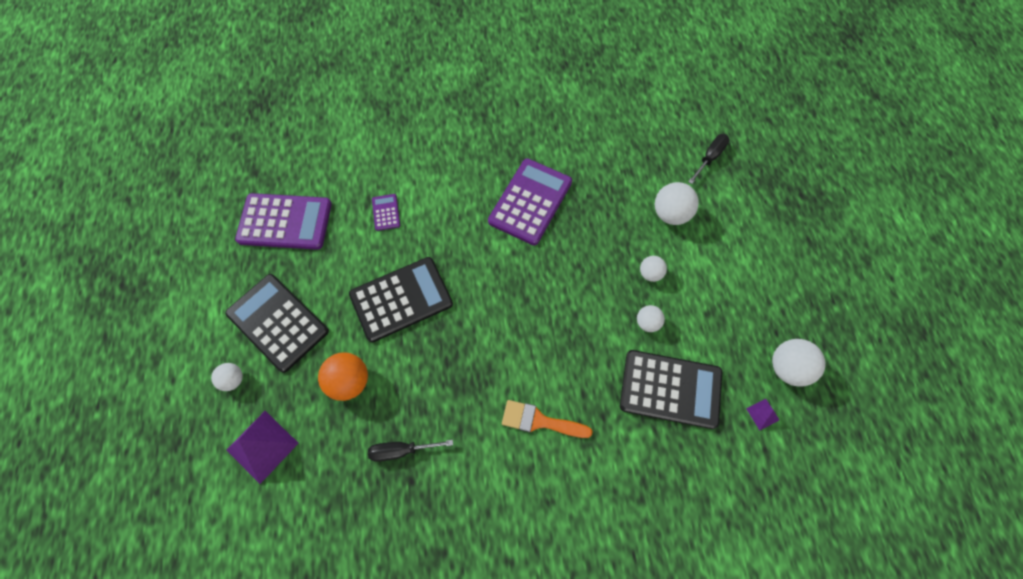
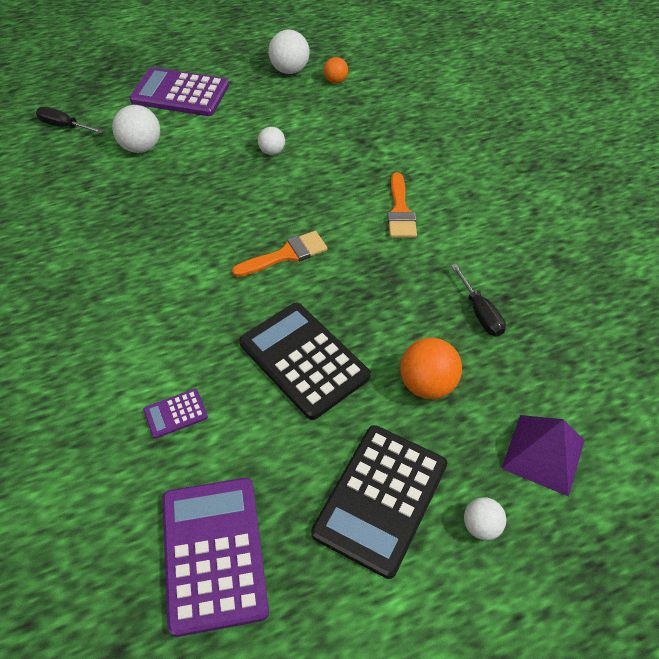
camera: 105 degrees left, 15 degrees down
(509, 308) = (286, 254): none -> orange brush
(530, 202) = (139, 261): purple calculator -> purple calculator (180, 93)
(650, 273) = (216, 155): white ball -> none
(670, 389) = (333, 131): black calculator -> none
(762, 414) = (335, 81): purple pyramid -> orange ball

